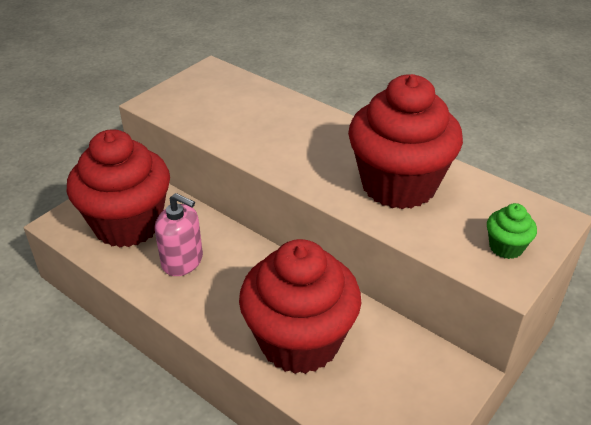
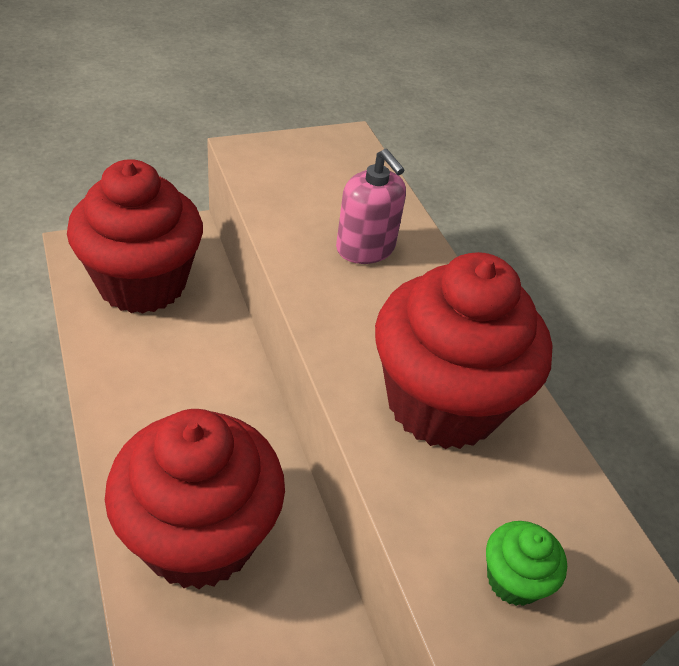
camera: 25 degrees right, 5 degrees up
(182, 261) = (160, 358): pink soap dispenser -> pink soap dispenser (365, 248)

